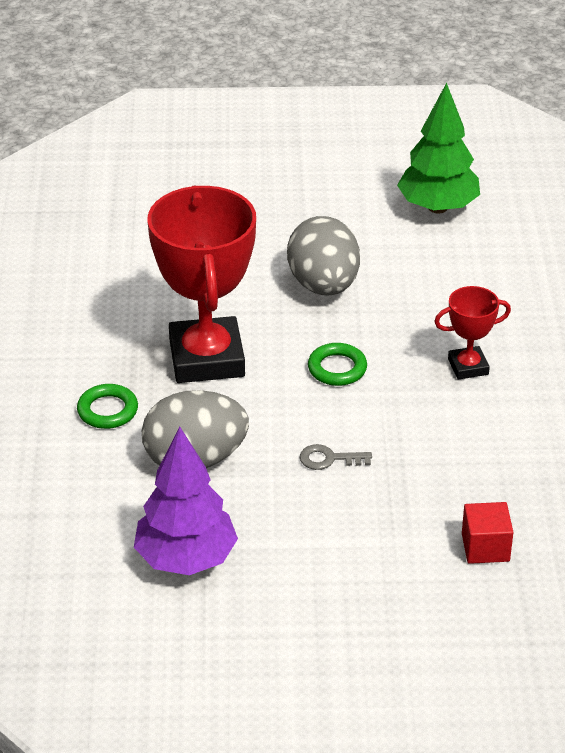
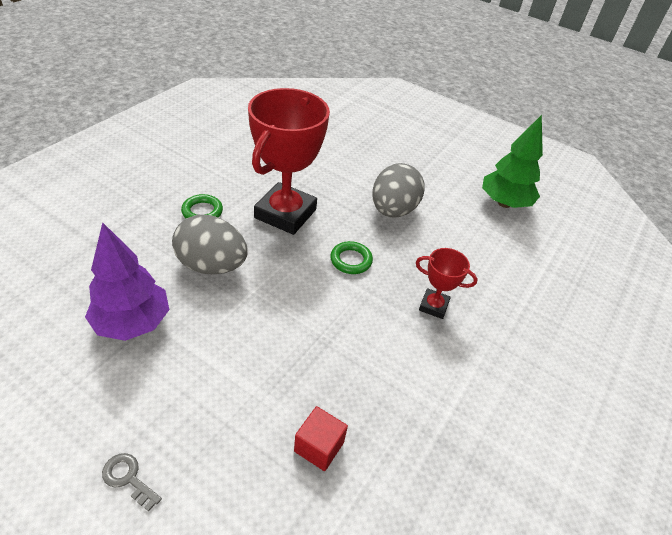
camera: 30 degrees right, 5 degrees up
(329, 459) = (286, 313): grey key -> grey key (128, 478)

